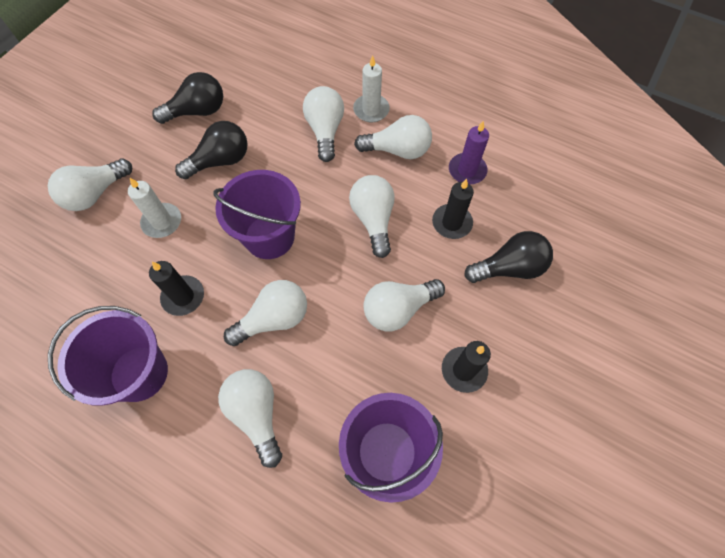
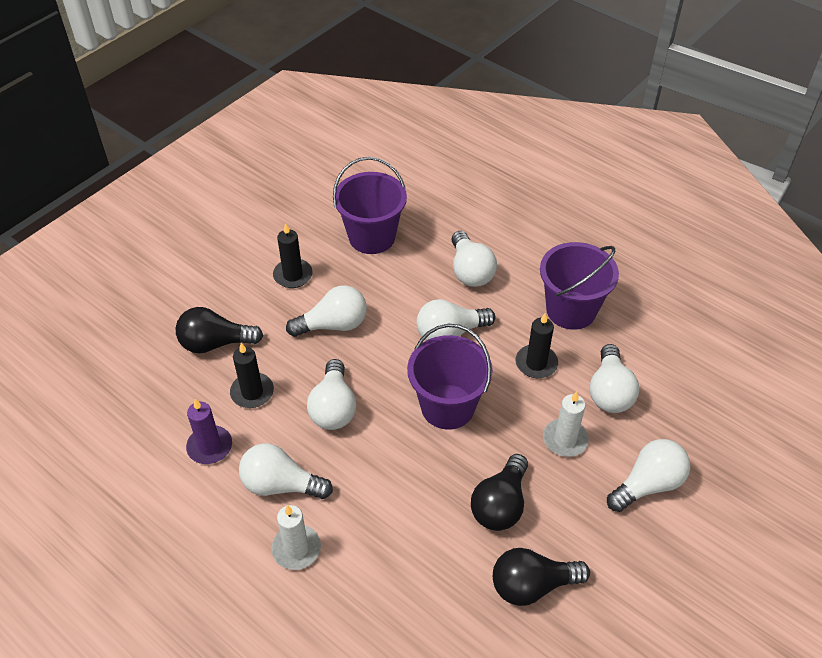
camera: 170 degrees left, 15 degrees down
(220, 161) = (500, 504): black light bulb -> black light bulb turned 45 degrees counterclockwise
(325, 131) = (364, 526): white light bulb -> white light bulb (609, 391)

